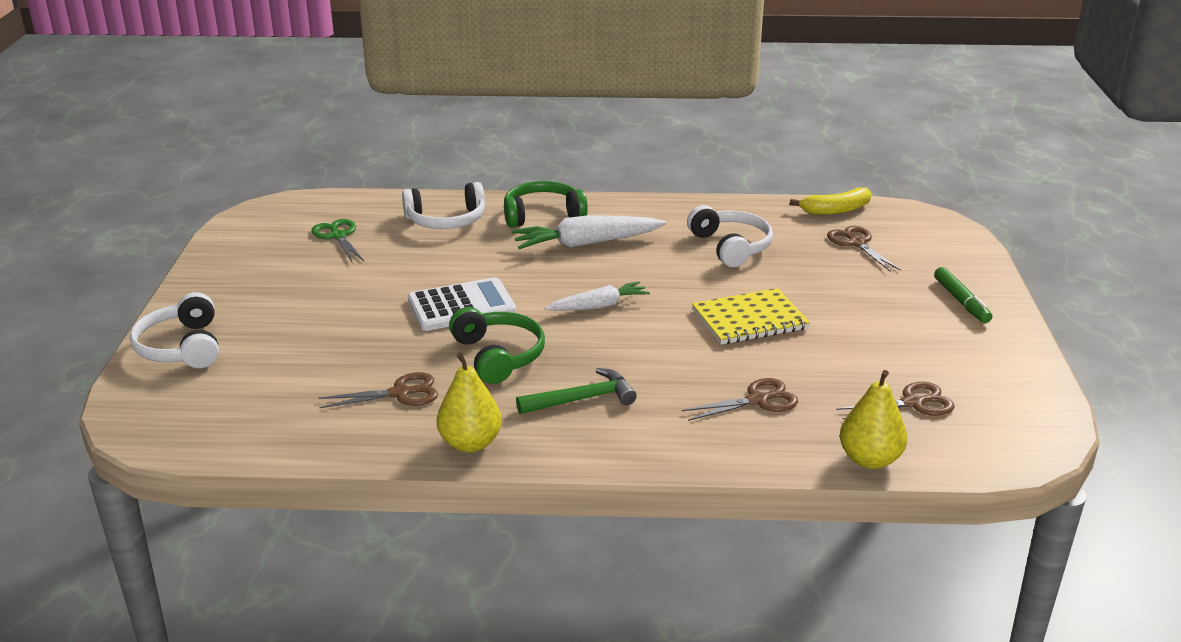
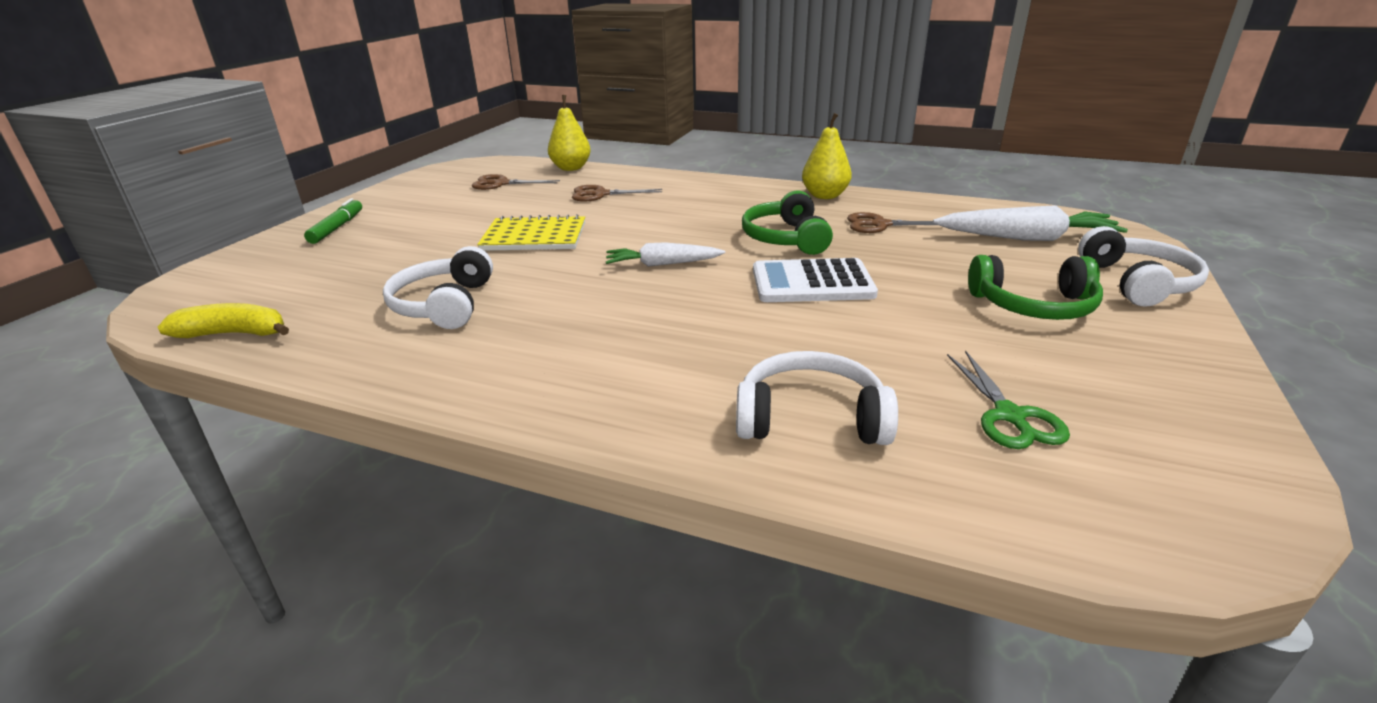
camera: 160 degrees left, 0 degrees up
(542, 215) = (640, 400): green headphones -> green headphones (1033, 306)
(582, 399) = (729, 207): green hammer -> none
(586, 243) = (614, 337): white carrot -> white carrot (1026, 238)
(856, 243) = (306, 288): brown scissors -> none

